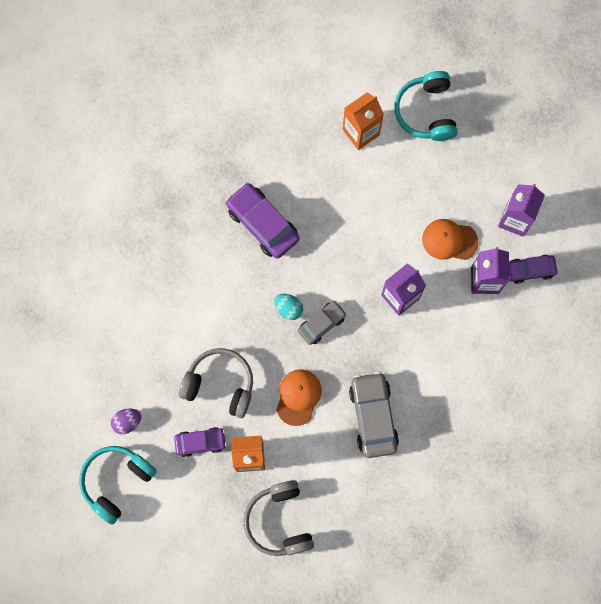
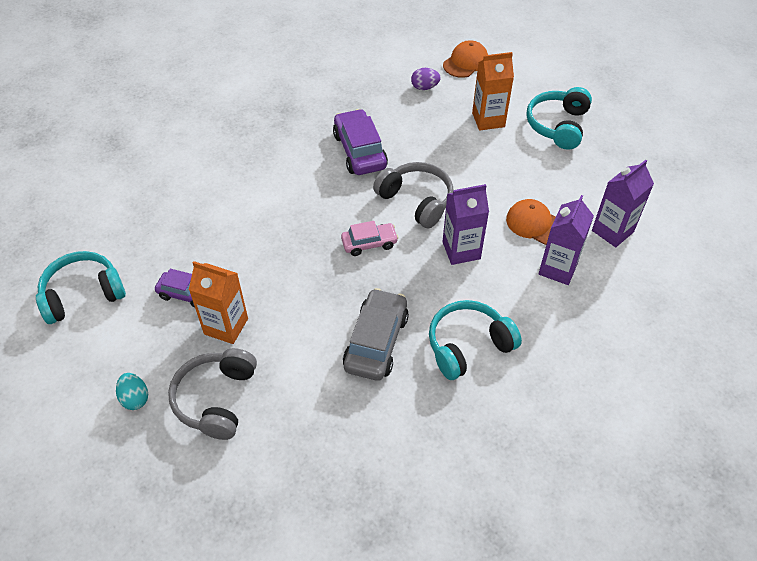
camera: 25 degrees right, 25 degrees down
(127, 422) = (131, 250): purple egg -> purple egg (424, 87)
(220, 384) = (239, 254): grey headphones -> grey headphones (416, 200)
(288, 308) = (344, 220): turquoise egg -> turquoise egg (135, 398)
(298, 397) = (308, 294): orange cap -> orange cap (465, 62)
(322, 324) = (369, 243): grey car -> pink car
(444, 387) = (468, 345): none -> turquoise headphones
(530, 270) = (612, 278): purple car -> none

